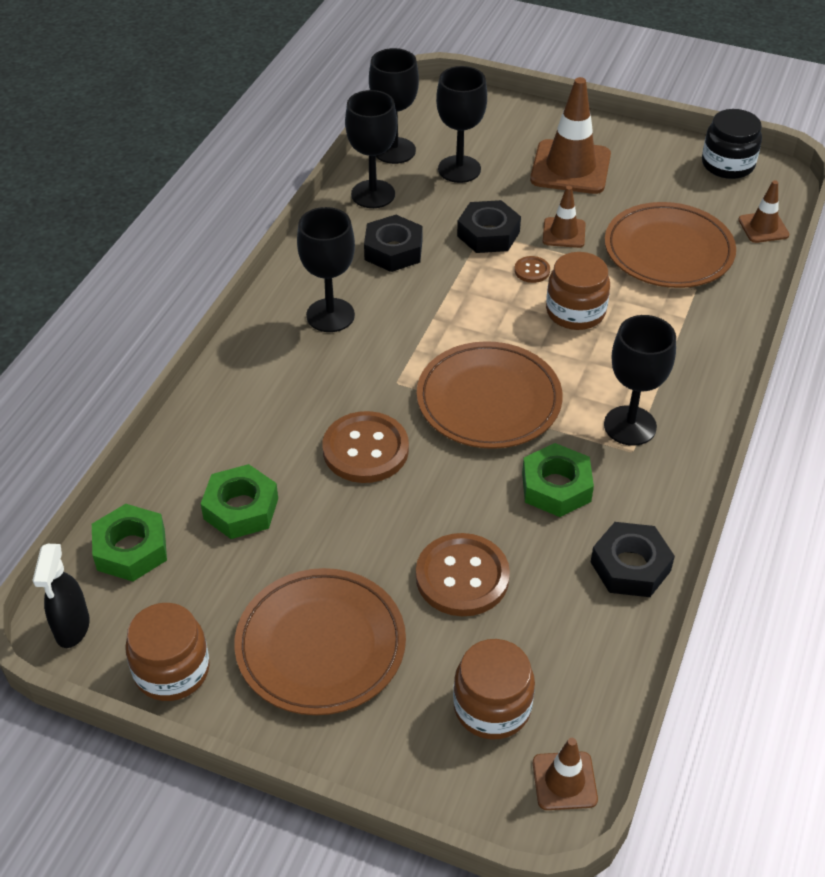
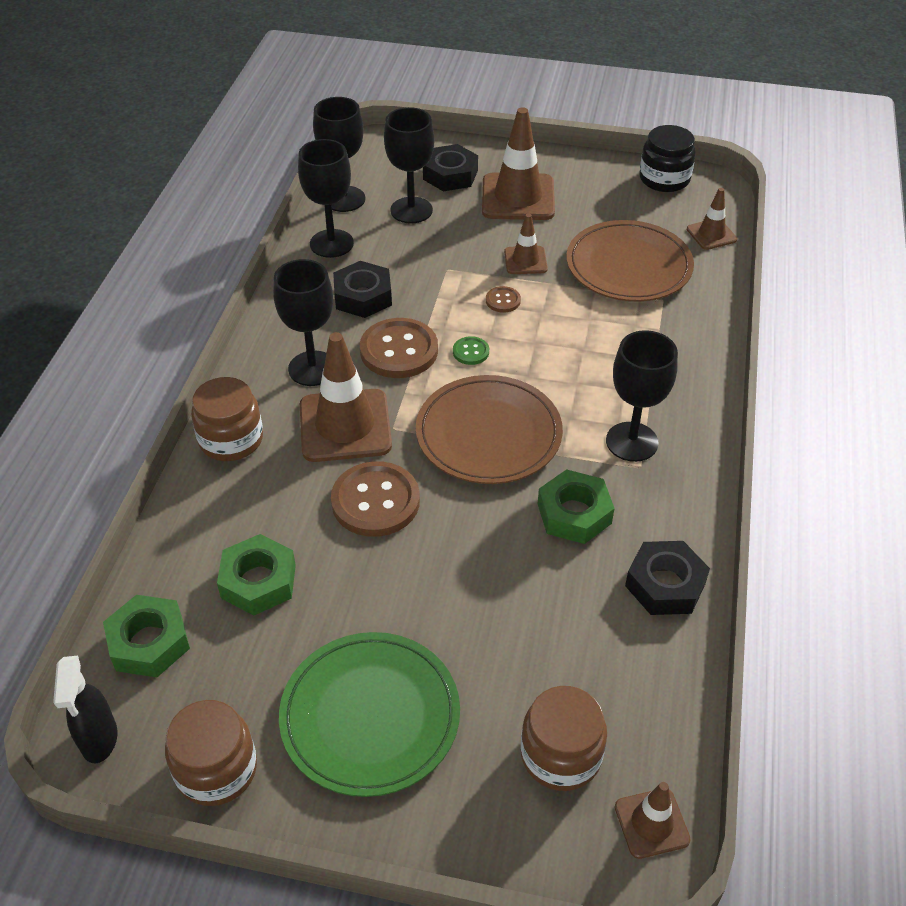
camera: 10 degrees left, 0 degrees up
(320, 645) = (370, 716): brown plate -> green plate
(351, 374) = (345, 426): none -> brown traffic cone
(462, 577) = (501, 620): brown button -> brown button (399, 350)
(488, 234) = (453, 270): black nut -> black nut (450, 175)
(488, 318) = (471, 352): none -> green button
(575, 311) = (553, 335): brown jar -> brown jar (231, 439)

